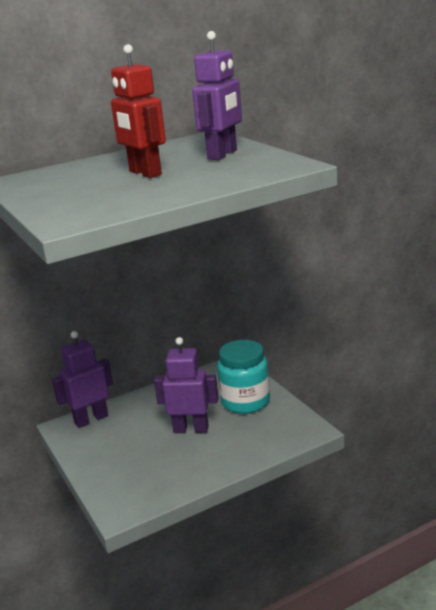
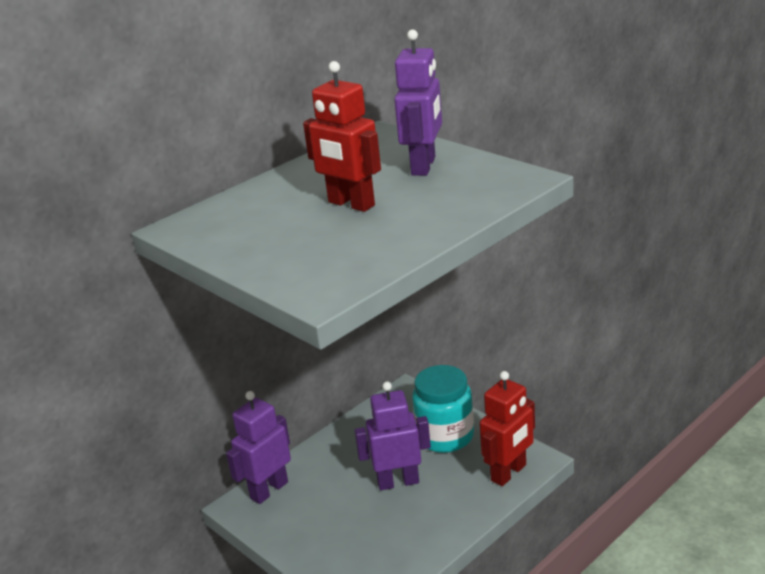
camera: 15 degrees left, 5 degrees up
(283, 437) = (509, 473): none -> red robot

